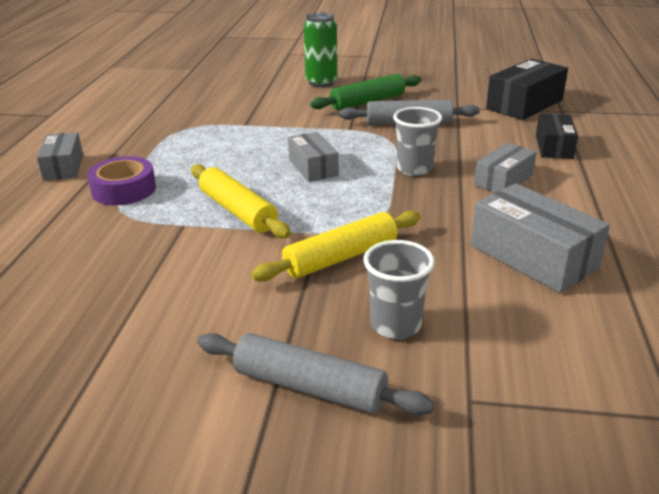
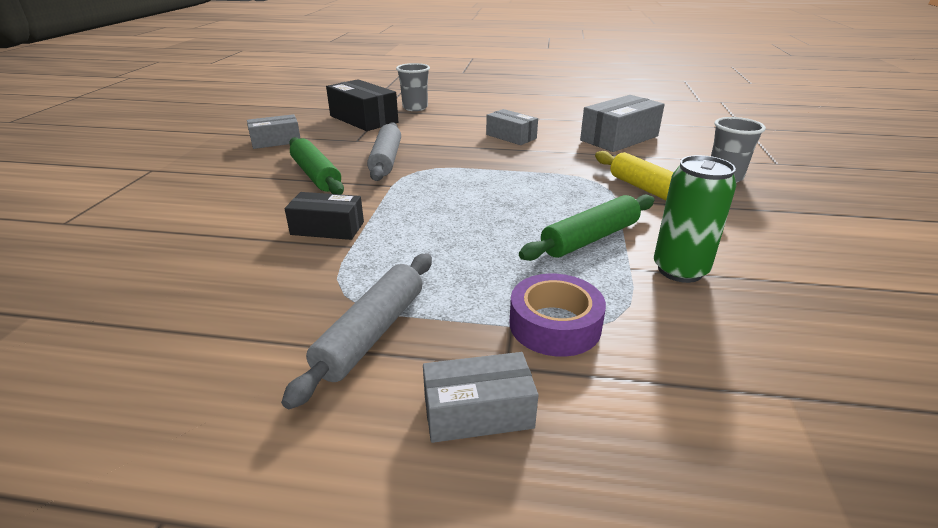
camera: 90 degrees left, 0 degrees up
(238, 211) = (590, 238): yellow rolling pin -> green rolling pin
(309, 387) = (813, 202): grey rolling pin -> grey rolling pin (371, 333)
(313, 167) = (487, 203): grey box -> grey box (276, 141)
(321, 82) = (227, 199): green can -> green can (680, 270)
(414, 169) = (491, 162): grey cup -> grey cup (415, 108)
(554, 147) = (453, 119): black box -> black box (327, 228)

